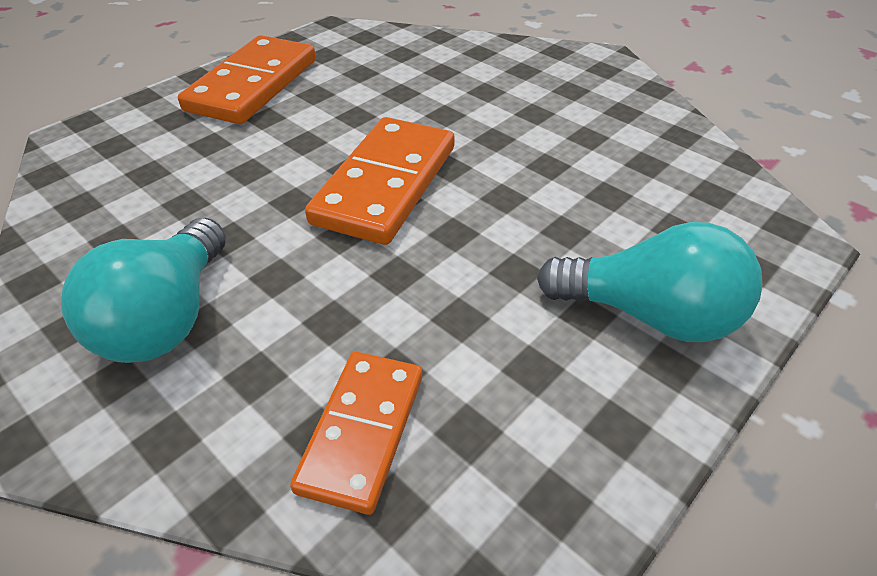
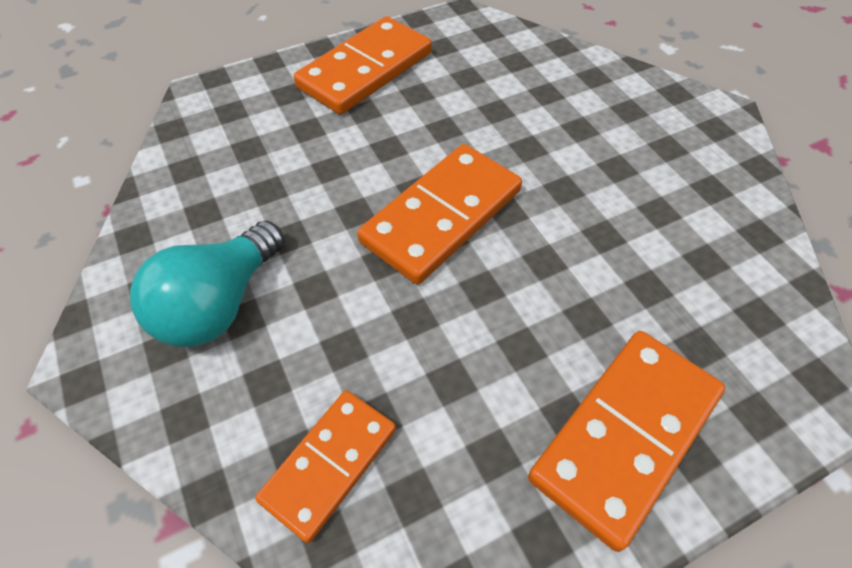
camera: 20 degrees right, 10 degrees up
(649, 315) = (625, 436): turquoise light bulb -> orange domino

